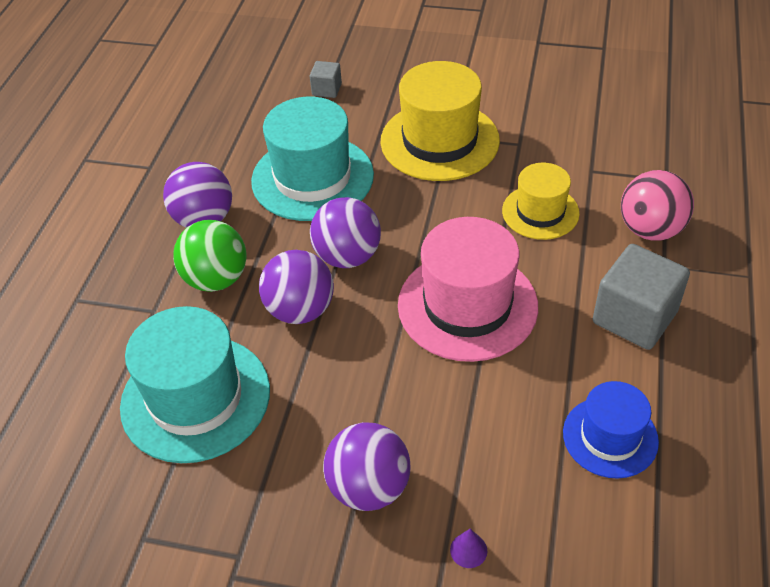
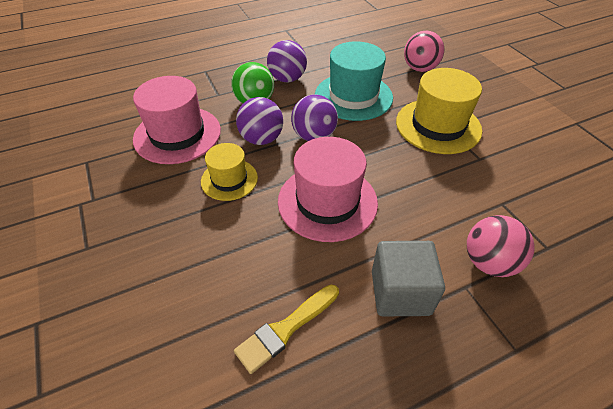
camera: 50 degrees right, 0 degrees up
(195, 398) = (177, 134): turquoise hat -> pink hat
(327, 89) = (419, 68): grey cube -> pink ball
(369, 487) = (165, 227): purple ball -> none
(468, 550) = (148, 295): purple cone -> none
(540, 212) = (436, 197): yellow hat -> yellow hat (229, 179)
(610, 437) = (285, 329): blue hat -> yellow brush

